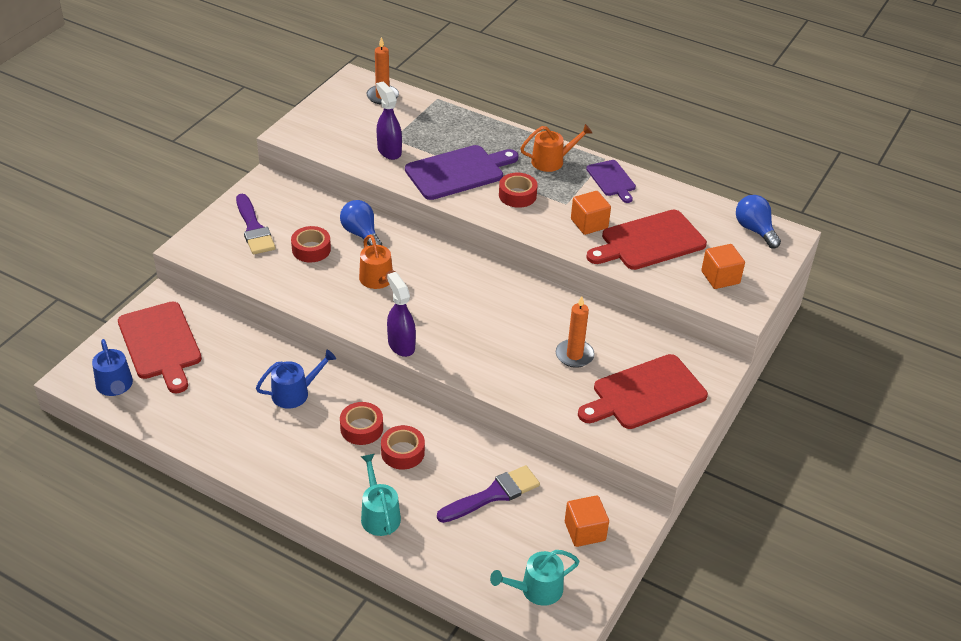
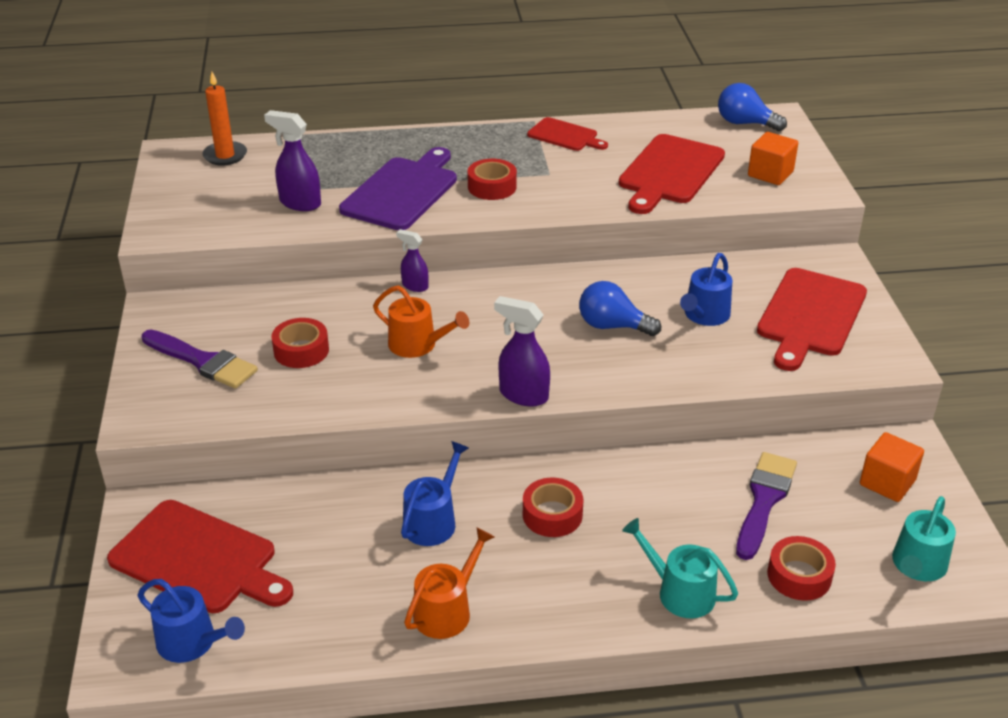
camera: 35 degrees left, 5 degrees down
(361, 234) = (341, 308): blue light bulb -> blue light bulb (612, 326)
(402, 452) = (625, 513): red tape -> red tape (799, 575)
(419, 241) = (414, 286): none -> purple spray bottle
(551, 161) = (485, 143): orange watering can -> orange watering can (447, 610)
(574, 355) = (704, 315): orange candle -> blue watering can
(589, 223) = (594, 181): orange cube -> none
(612, 180) = (565, 135): purple cutting board -> red cutting board

